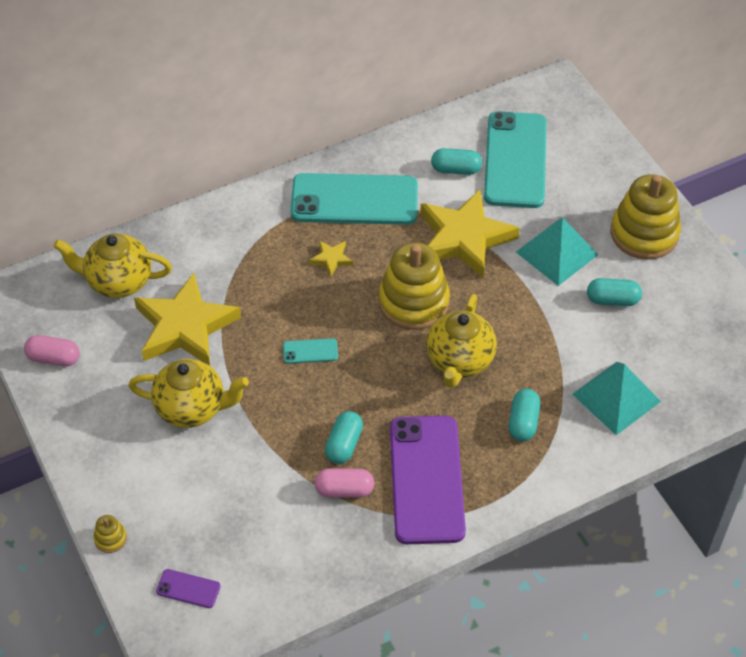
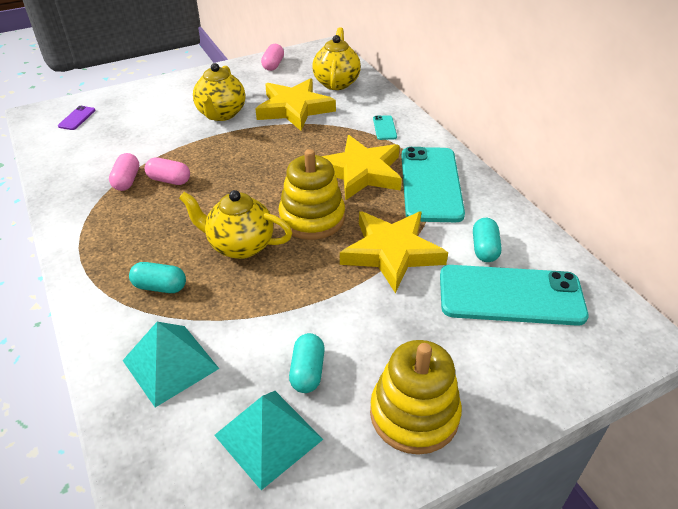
camera: 90 degrees right, 10 degrees down
(110, 538) = (128, 90): yellow stacking toy -> none
(310, 351) = (264, 163): turquoise phone -> turquoise phone (384, 128)
(331, 259) = (361, 172): yellow star -> yellow star, size x2.40
(344, 444) = (169, 180): turquoise capsule -> pink capsule
(427, 479) = (120, 223): purple phone -> none
(557, 253) = (376, 324): turquoise pyramid -> turquoise pyramid (268, 437)

